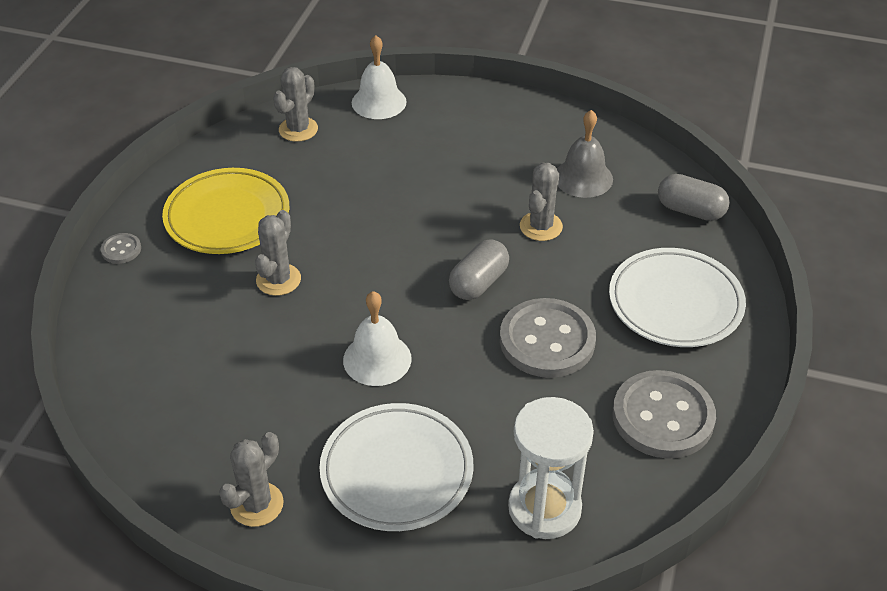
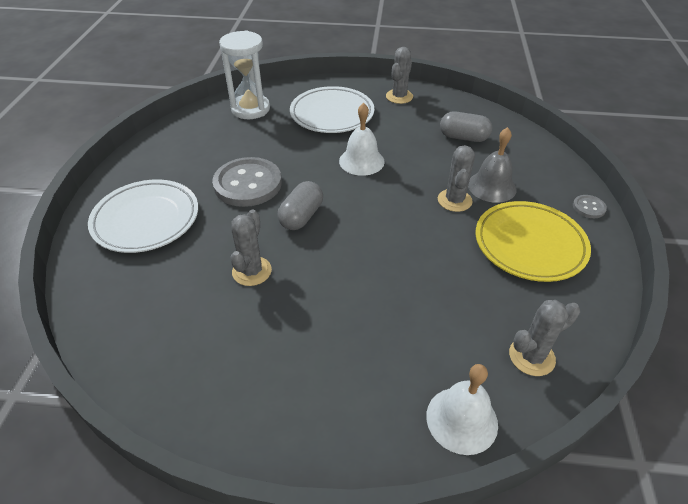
camera: 170 degrees right, 0 degrees up
(298, 129) = (531, 356): grey cactus -> grey cactus turned 45 degrees clockwise
(583, 178) = (206, 333): grey bell -> grey bell (492, 186)
(663, 417) = (176, 152): grey button -> none
(690, 210) = (103, 308): grey capsule -> grey capsule (463, 137)

